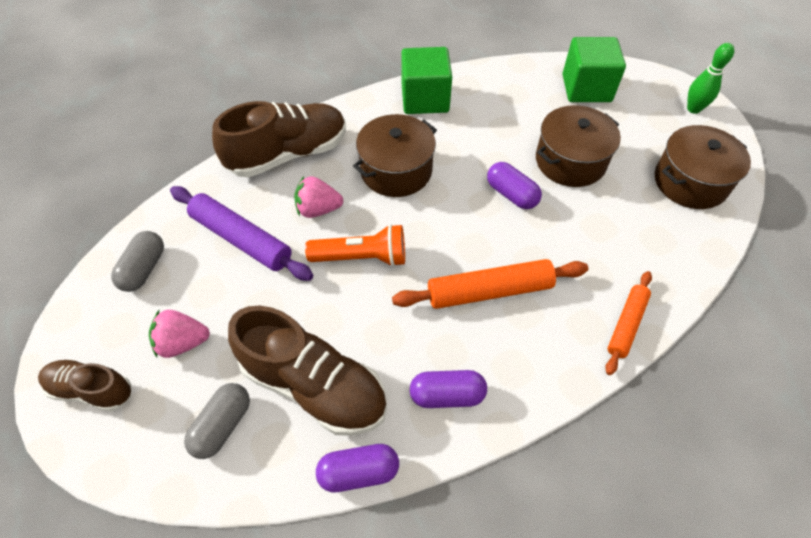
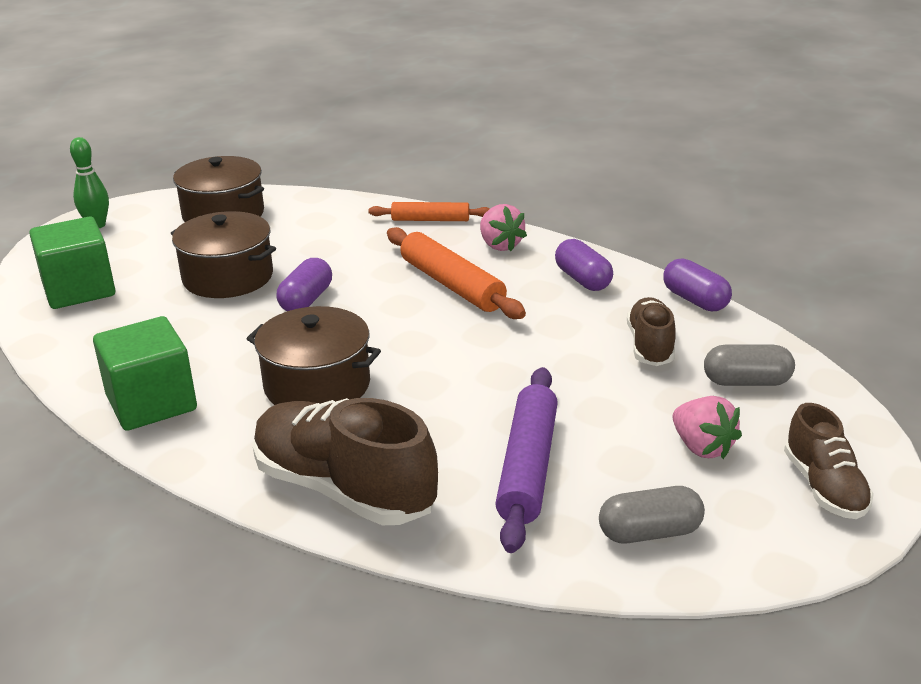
camera: 115 degrees left, 25 degrees down
(314, 386) = (650, 346): brown shoe -> brown shoe, size x0.58
(318, 209) = (429, 423): pink strawberry -> pink strawberry (500, 245)
(362, 257) = (475, 367): orange flashlight -> none

